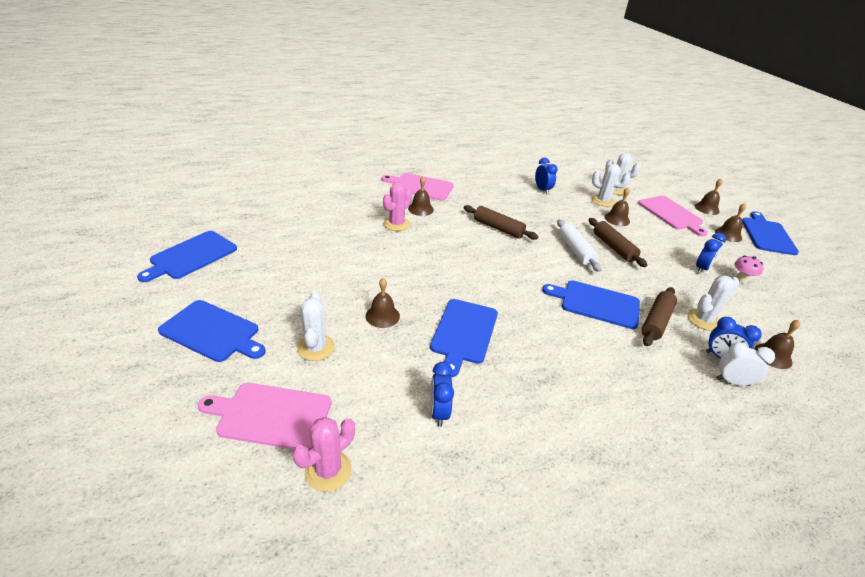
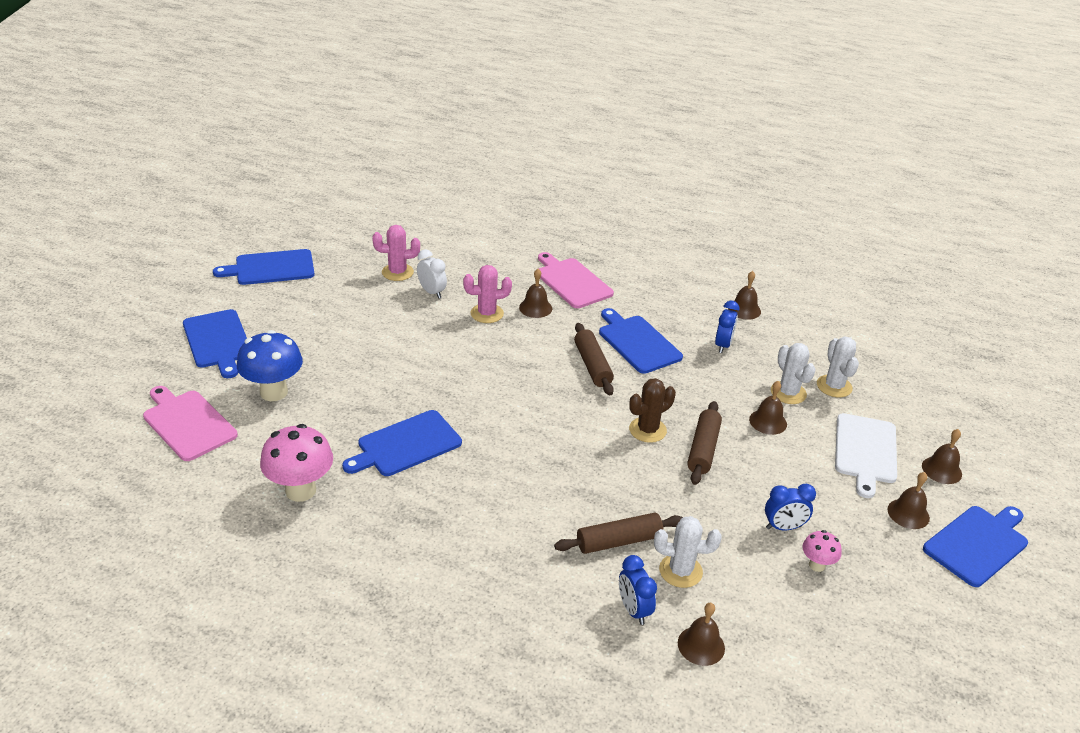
camera: 40 degrees right, 0 degrees up
(316, 348) = (274, 392): white cactus -> blue mushroom
(328, 471) = (180, 480): pink cactus -> pink cactus (397, 272)
(382, 316) = (357, 394): brown bell -> brown bell (744, 309)
(439, 412) = (300, 490): blue clock -> pink mushroom
(575, 250) = (647, 430): white rolling pin -> brown cactus
(596, 303) = (580, 490): blue cutting board -> blue cutting board (637, 342)
(671, 214) = (865, 451): pink cutting board -> white cutting board
(732, 382) = (605, 633): white clock -> white clock (432, 292)

